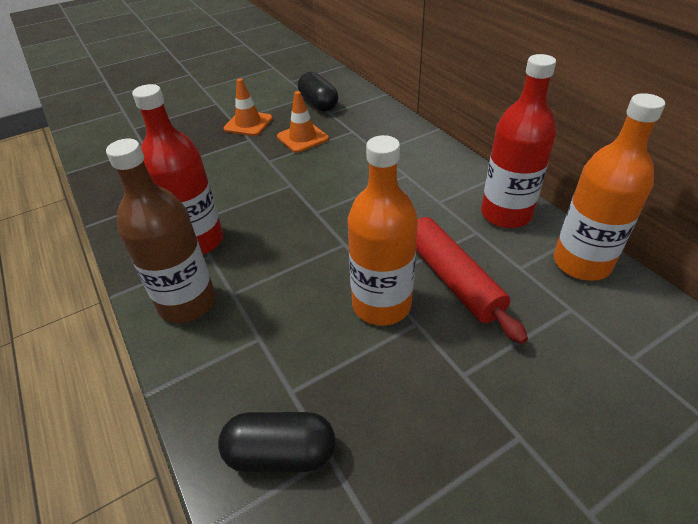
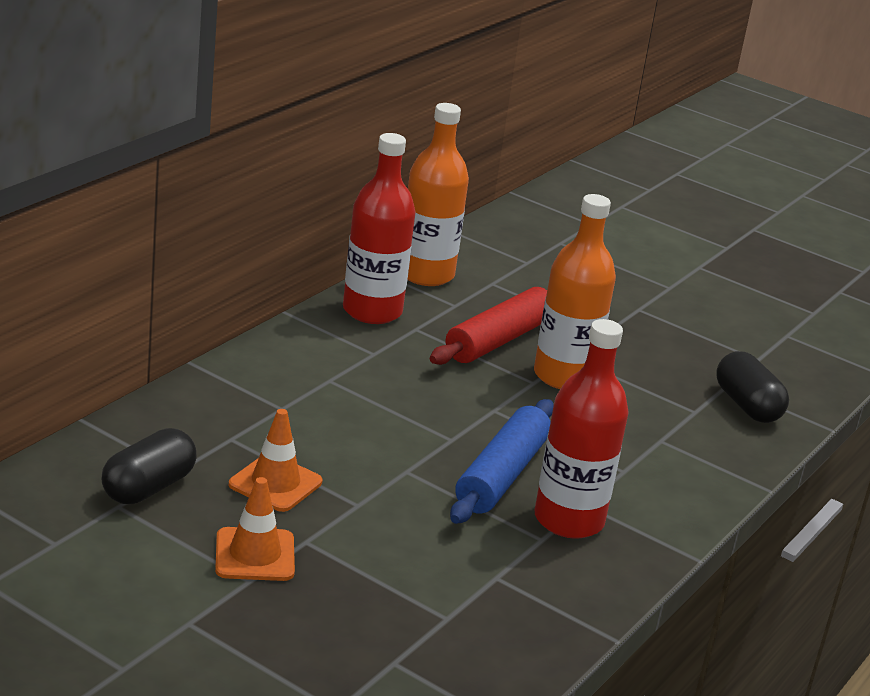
camera: 120 degrees left, 15 degrees down
(187, 303) = (661, 497): brown bottle -> none
(263, 224) = (501, 475): none -> blue rolling pin

